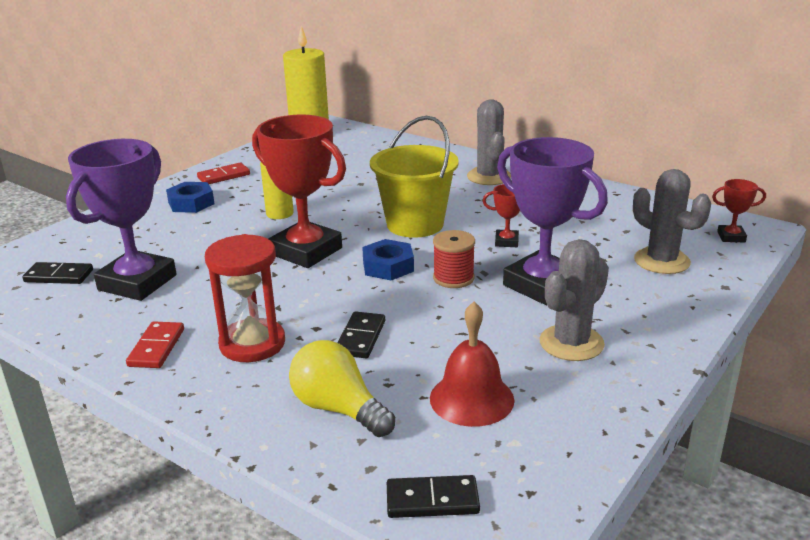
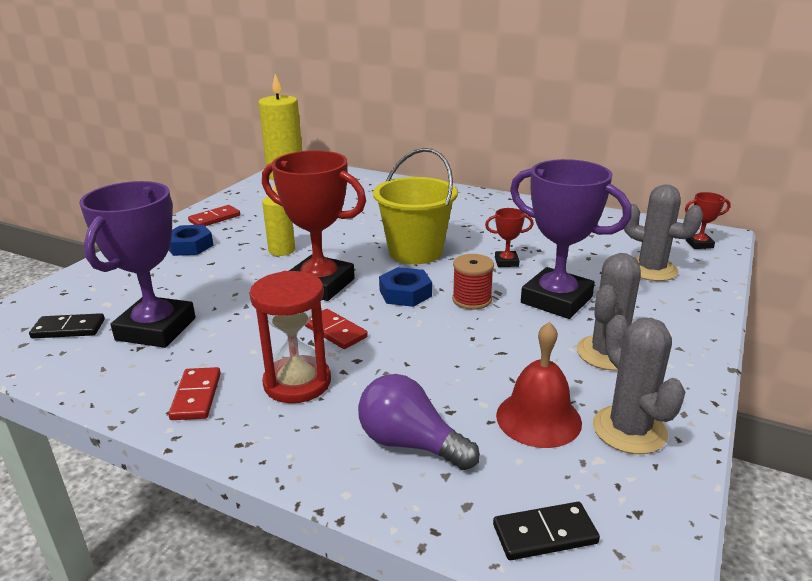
camera: 10 degrees left, 0 degrees up
(304, 299) = (335, 331): none -> red domino
(338, 409) = (410, 443): yellow light bulb -> purple light bulb
(361, 338) = (405, 366): black domino -> none
(488, 177) = (465, 205): grey cactus -> grey cactus (629, 430)

